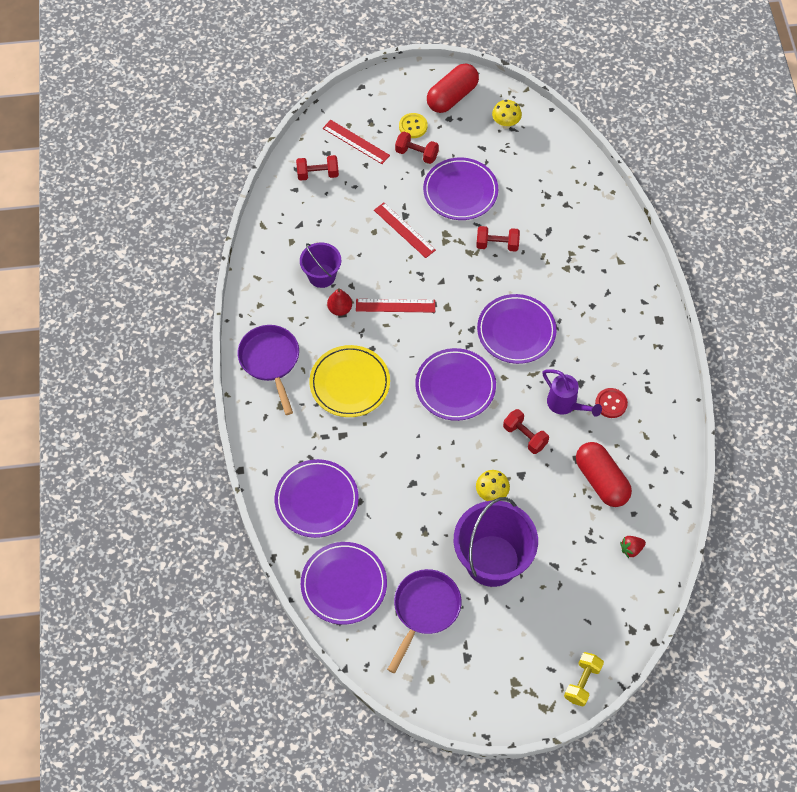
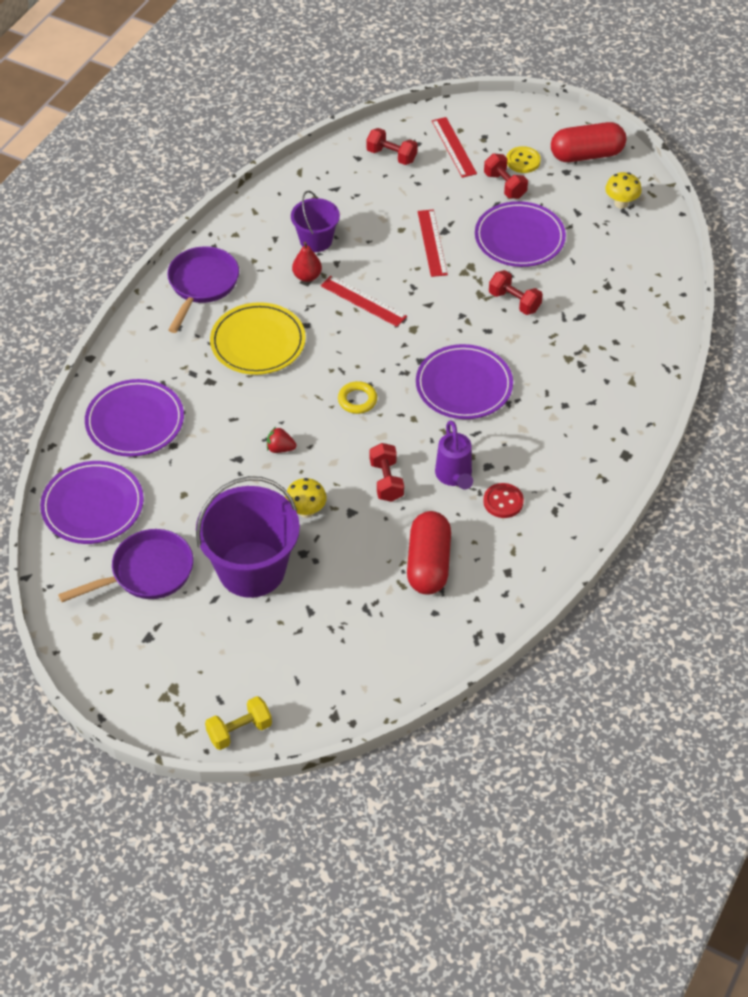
camera: 35 degrees right, 10 degrees down
(455, 386) = (357, 400): purple plate -> yellow ring
(631, 549) = (402, 643): red strawberry -> red strawberry (280, 448)

